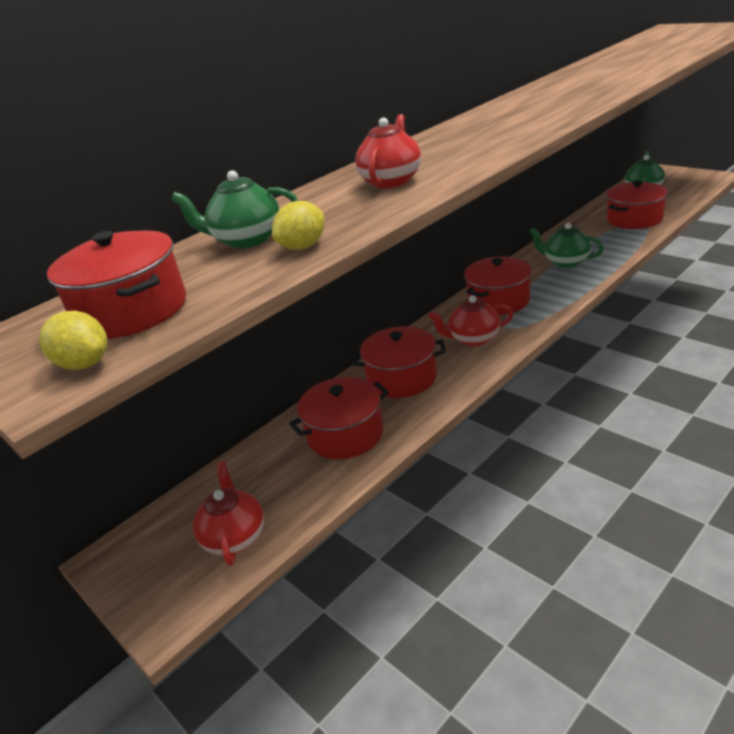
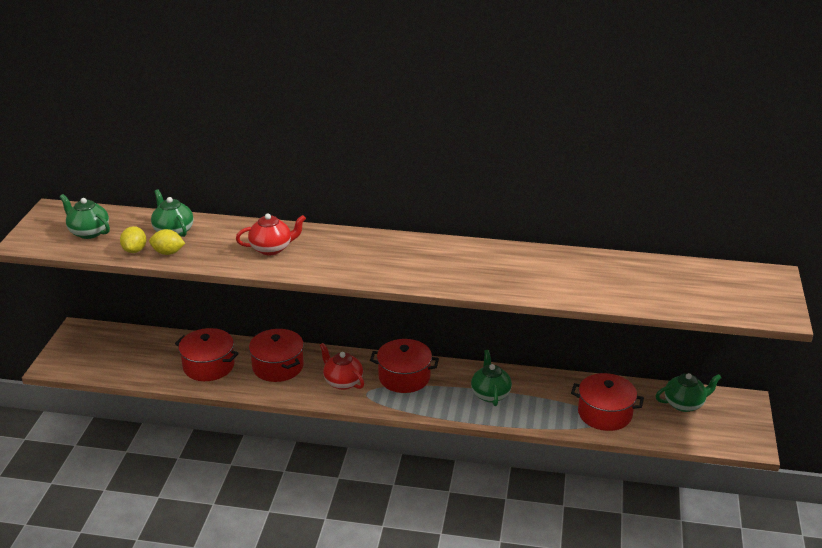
camera: 50 degrees right, 0 degrees up
(84, 364) = (42, 242): yellow lemon -> yellow lemon (135, 250)
(132, 311) = (88, 232): red pot -> green teapot
(235, 537) = (109, 362): red teapot -> none

